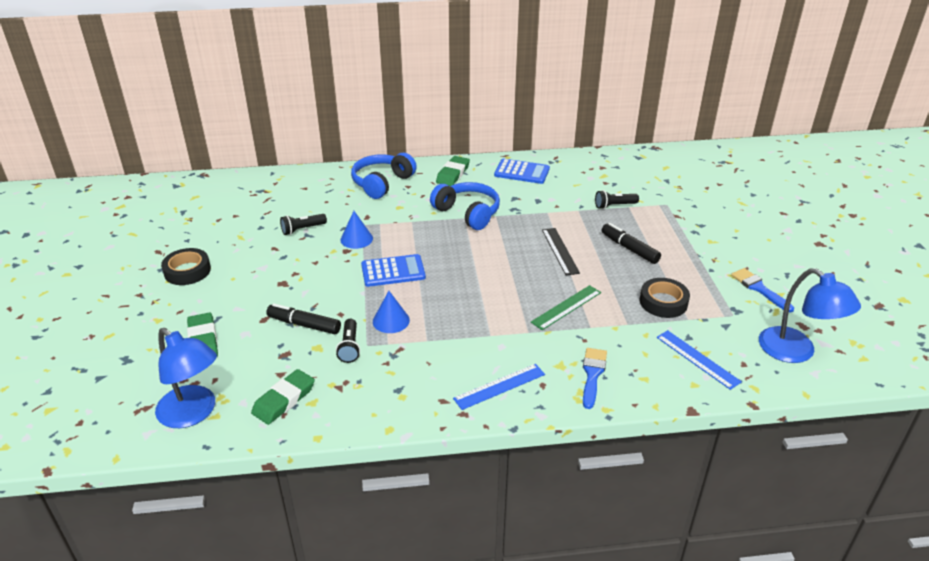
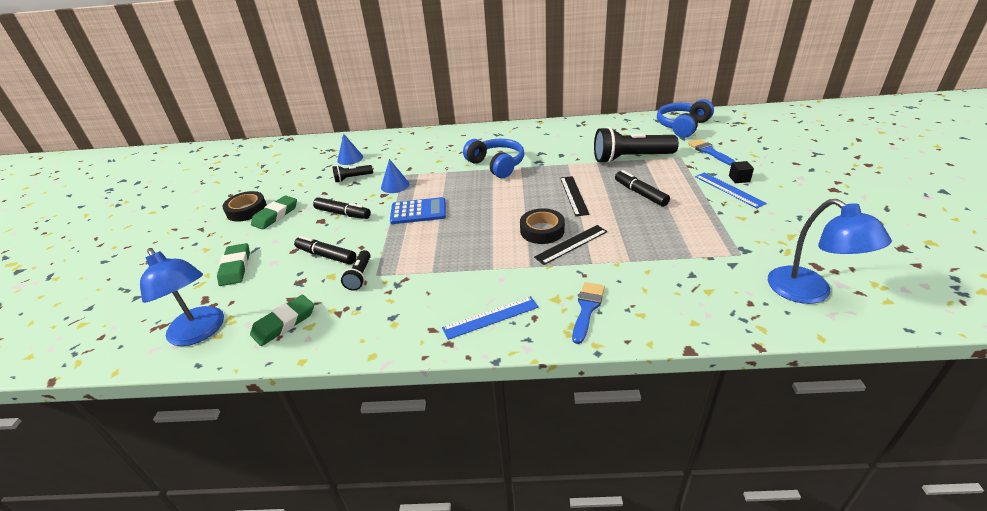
camera: 10 degrees right, 0 degrees up
(306, 274) = (343, 214): none -> black marker
(382, 183) = (429, 143): blue headphones -> blue headphones (682, 126)
(391, 321) = (404, 253): blue cone -> blue cone (350, 158)
(453, 174) = (491, 135): green eraser -> green eraser (275, 215)
(522, 172) = (551, 133): blue calculator -> none
(566, 307) = (571, 244): green ruler -> black ruler
(614, 206) = (630, 158): black flashlight -> black flashlight, size x2.04
(663, 302) = (668, 241): black tape -> black tape (542, 230)
(697, 359) = (700, 296): blue ruler -> blue ruler (729, 189)
(728, 231) = (739, 179): none -> black cube
(759, 288) = (769, 230): blue brush -> blue brush (709, 152)

